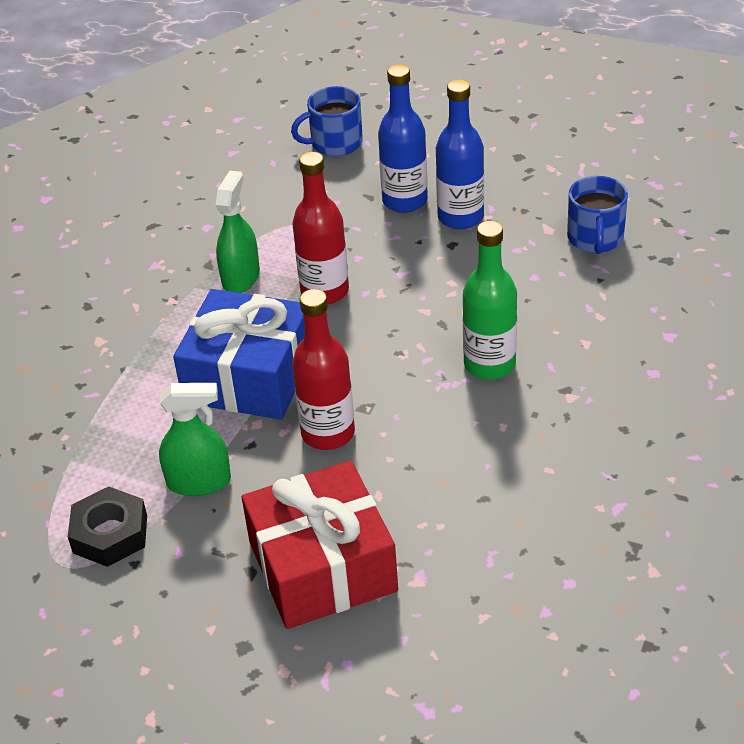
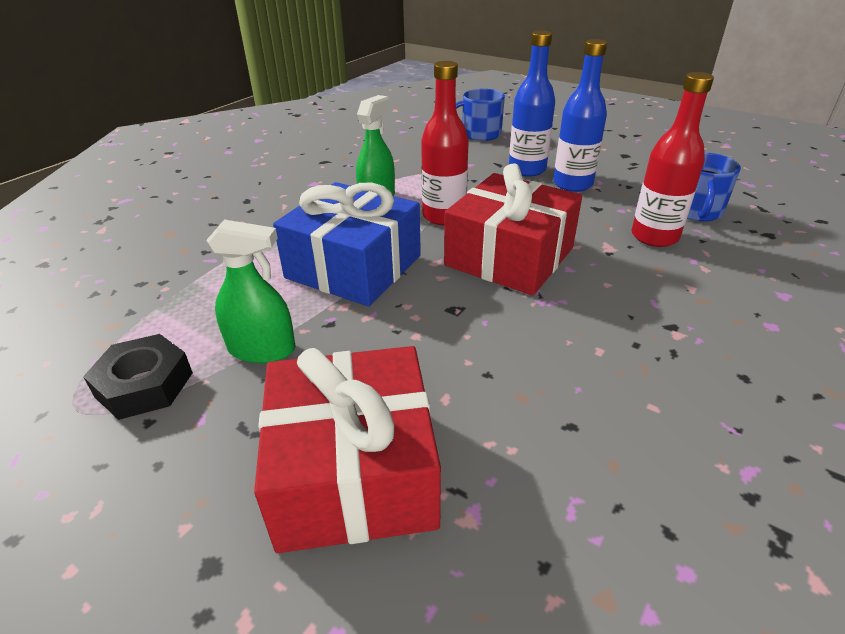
camera: 10 degrees right, 5 degrees down
(328, 433) = (410, 326): red bottle -> red bottle (654, 237)
(406, 335) = (509, 256): none -> red gift
(489, 364) = (589, 291): green bottle -> none

